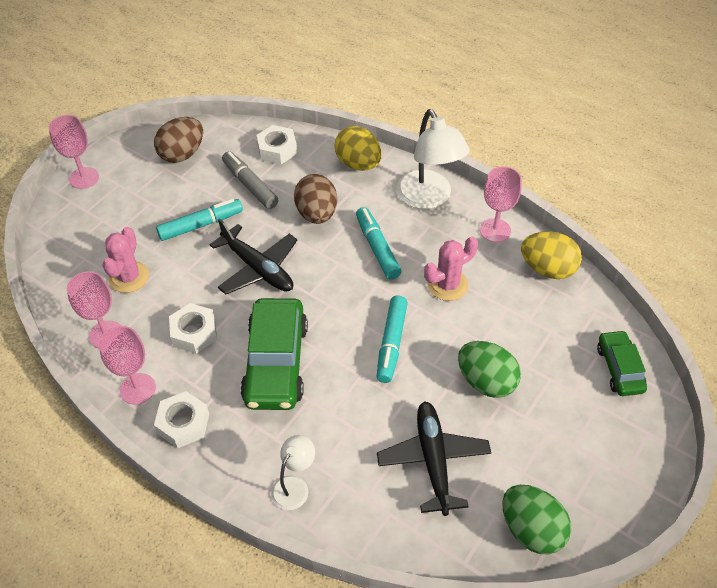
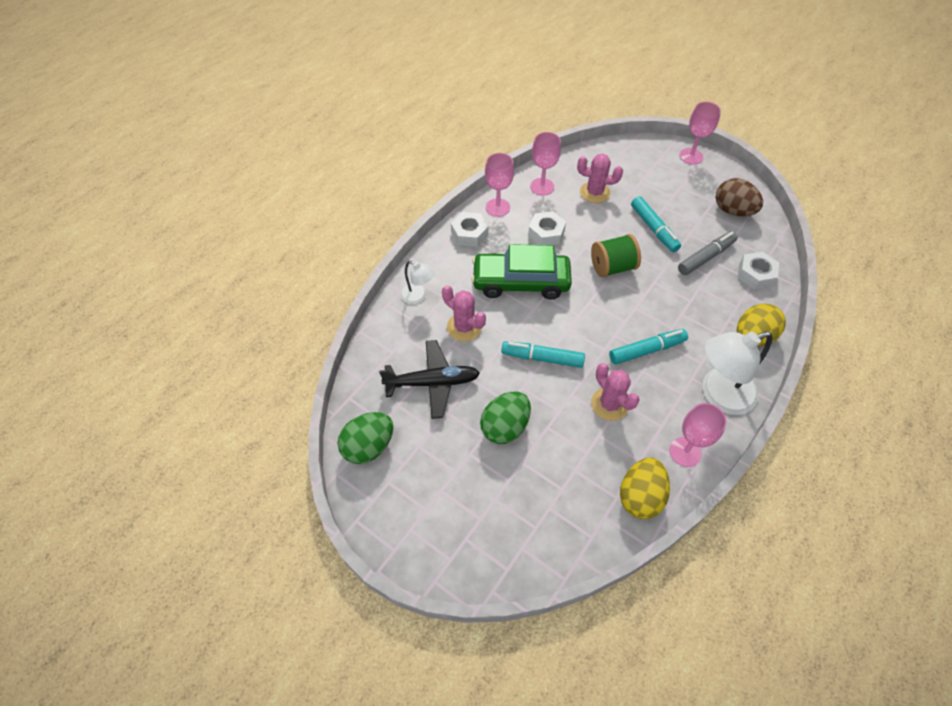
camera: 90 degrees right, 5 degrees up
(258, 268) = (612, 267): black plane -> green spool
(317, 214) = (680, 305): brown egg -> none
(347, 426) = (464, 327): none -> pink cactus
(619, 368) = (521, 546): green car -> none

